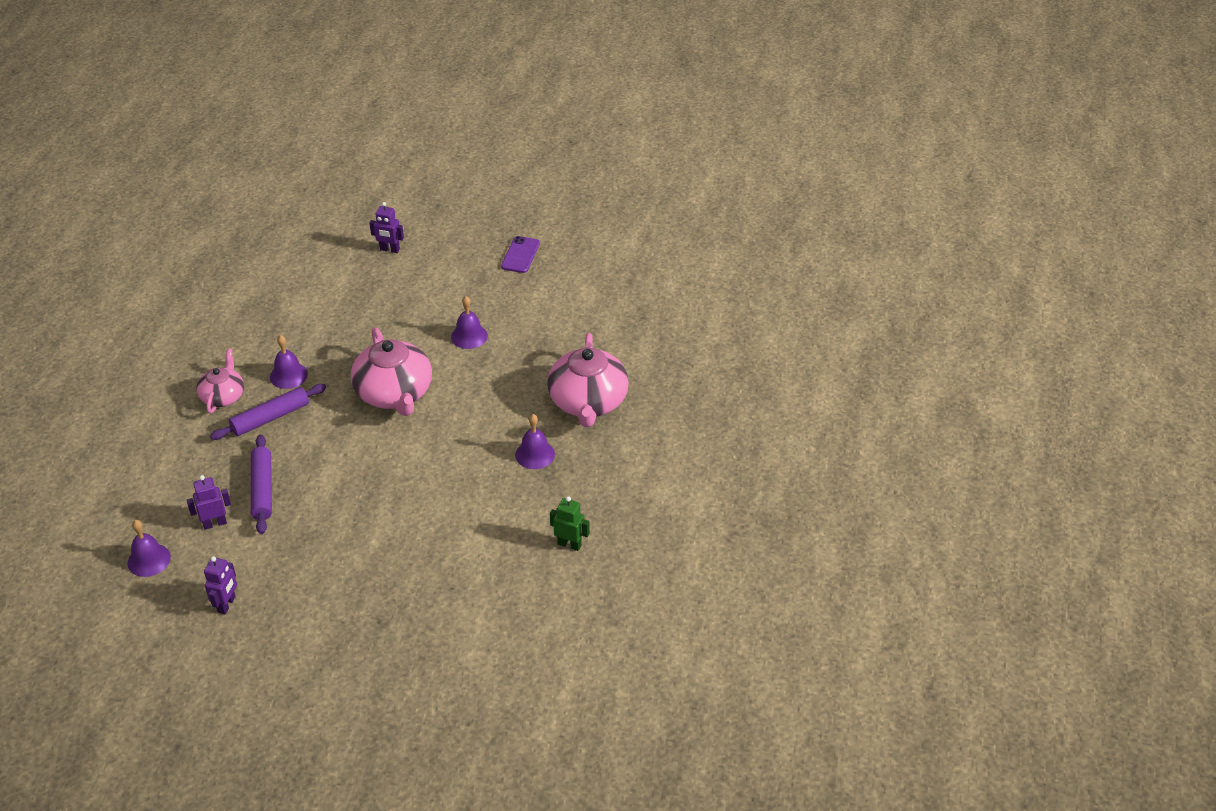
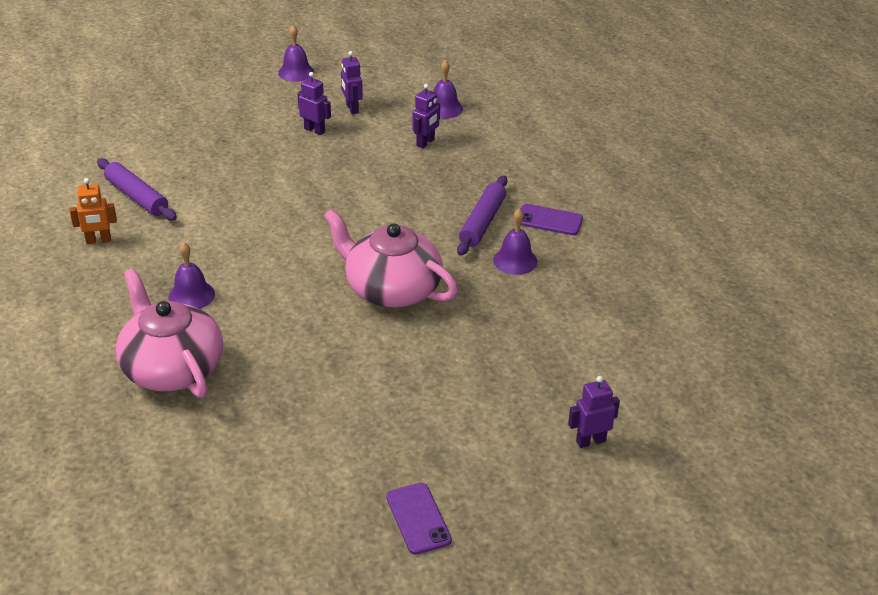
camera: 145 degrees right, 5 degrees down
(223, 396) = (549, 220): pink teapot -> purple phone
(262, 489) = (417, 175): purple rolling pin -> purple rolling pin (137, 197)
(288, 591) = (314, 130): none -> purple robot
(469, 336) = (375, 379): purple bell -> purple bell (296, 72)
(569, 544) = (98, 240): green robot -> orange robot

